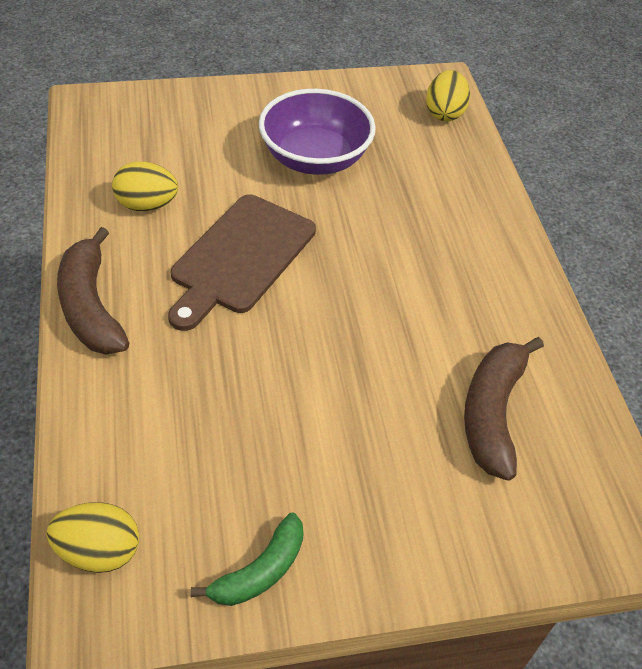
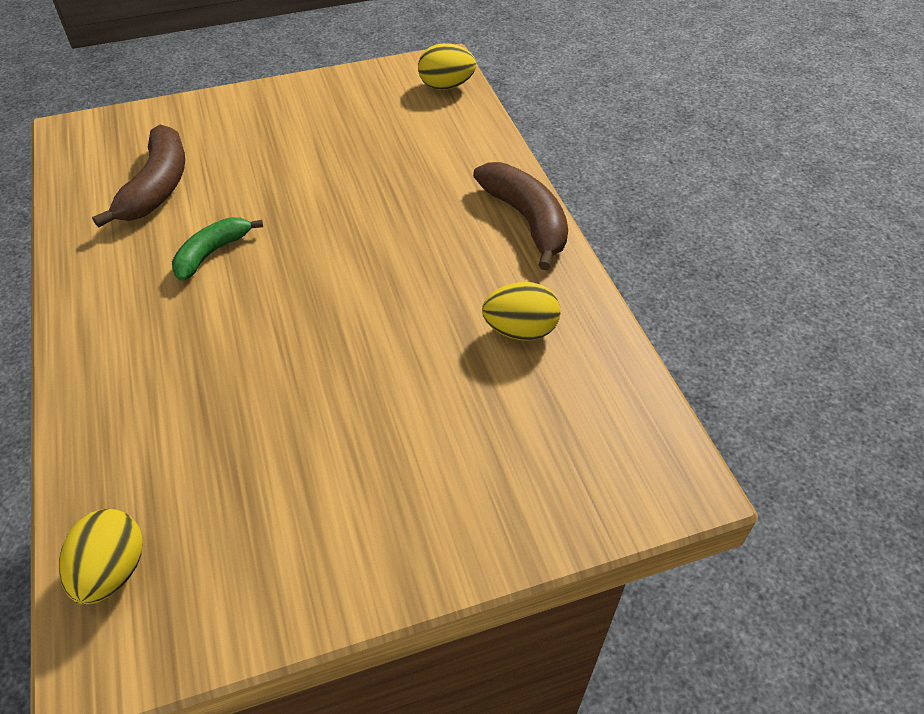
camera: 175 degrees right, 0 degrees up
(240, 257) = (397, 285): brown cutting board -> none
(260, 571) = (340, 88): green banana -> green banana (212, 253)
(315, 158) = (325, 435): purple bowl -> none

